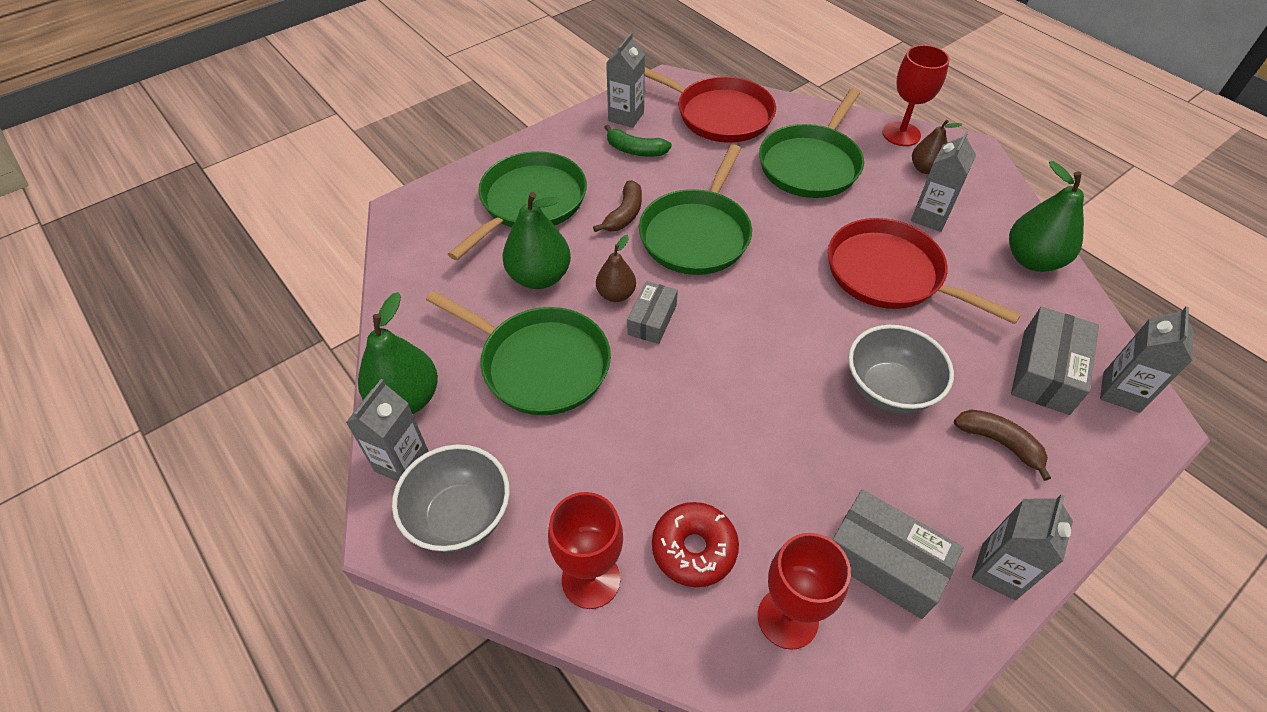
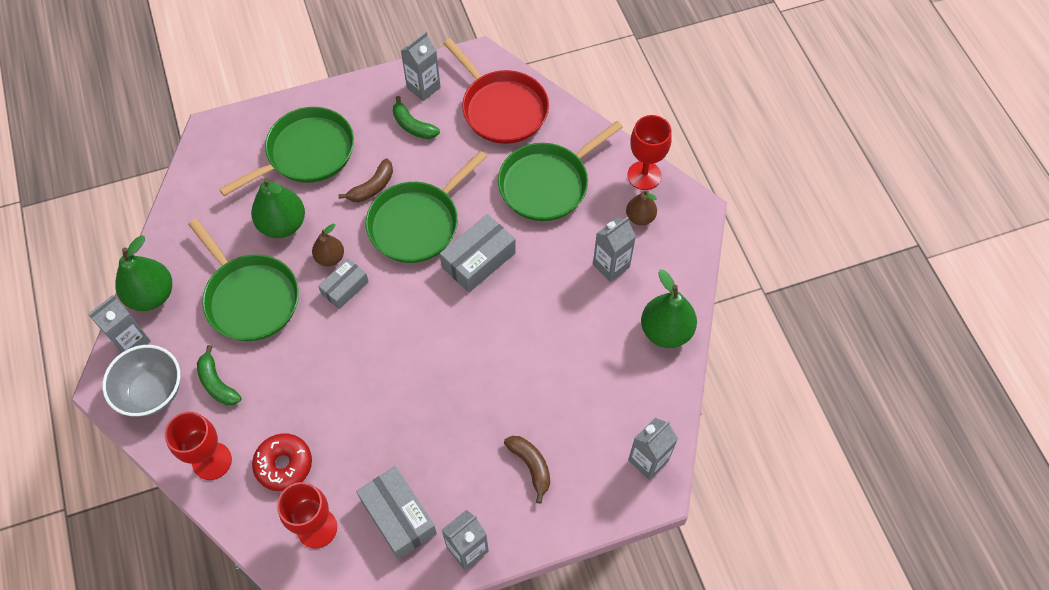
camera: 20 degrees right, 10 degrees up
(547, 476) = (217, 383): none -> green banana
(888, 390) = (479, 400): grey bowl -> none
(889, 274) = (543, 307): red pan -> none
(1046, 371) = (604, 425): grey box -> grey box (478, 260)

